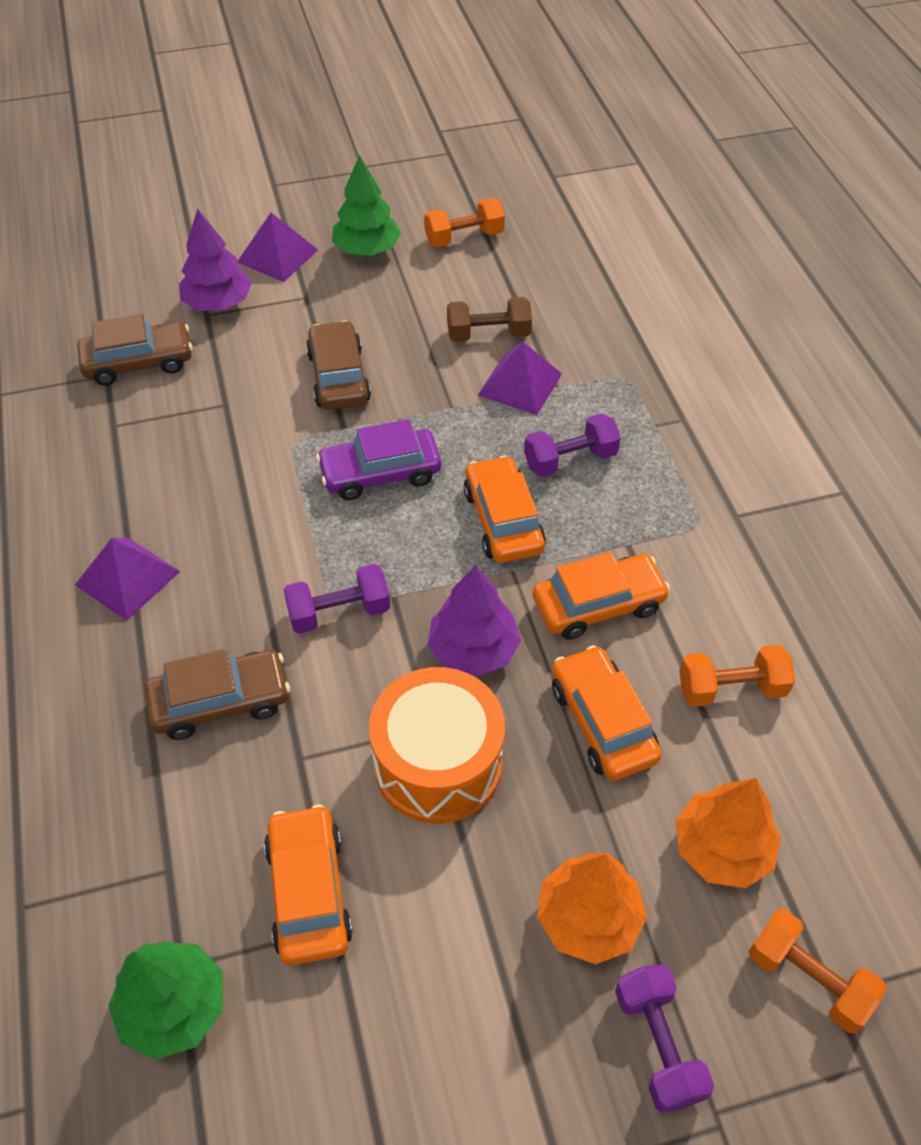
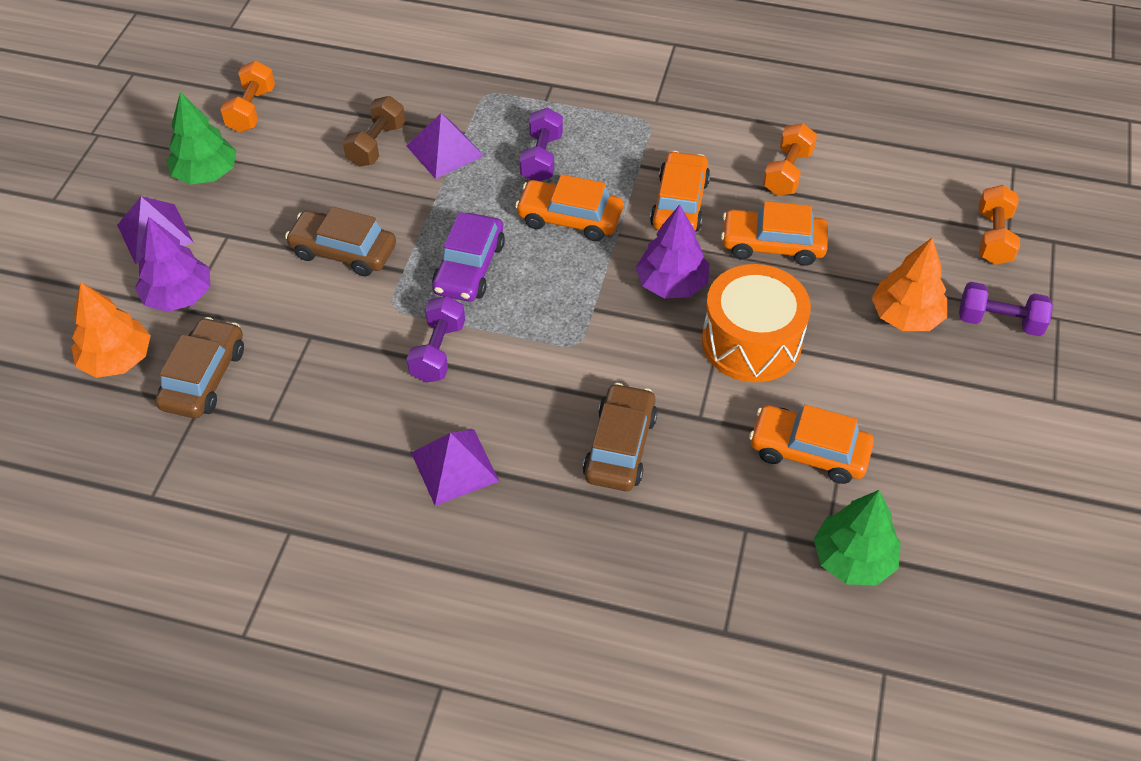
camera: 60 degrees left, 0 degrees up
(339, 612) = (586, 345): purple dumbbell -> purple dumbbell (438, 351)
(721, 849) = (894, 233): orange tree -> orange tree (117, 359)
(808, 979) = (993, 238): orange dumbbell -> orange dumbbell turned 60 degrees counterclockwise

